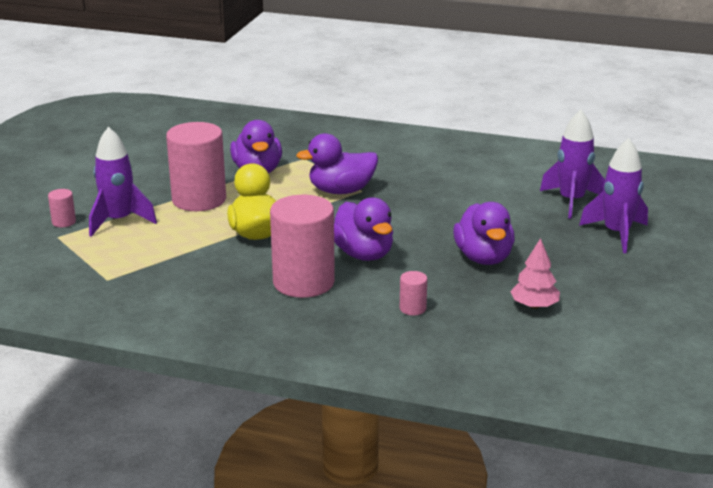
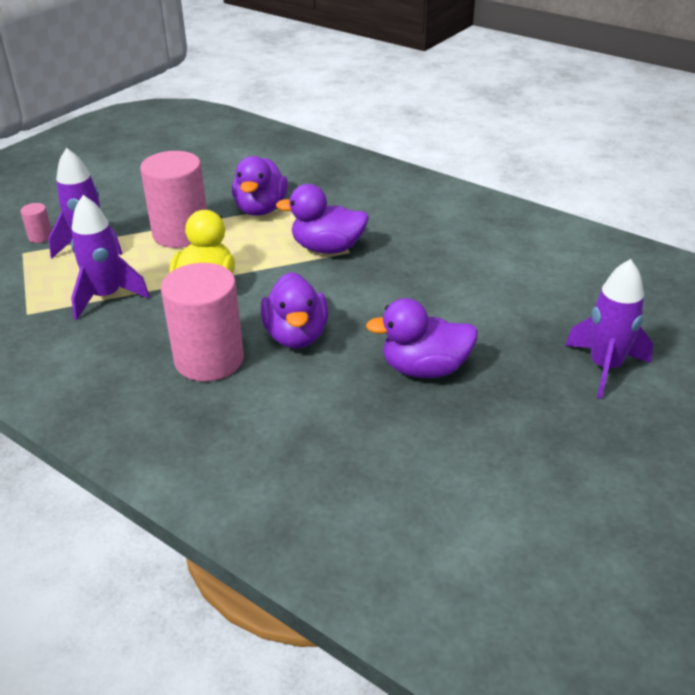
camera: 20 degrees right, 10 degrees up
(412, 308) = (300, 423): pink cylinder -> none
(483, 258) = (424, 369): purple duck -> purple duck turned 75 degrees clockwise
(534, 306) = (442, 453): pink tree -> none
(571, 201) = (575, 310): purple rocket -> purple rocket (106, 297)

